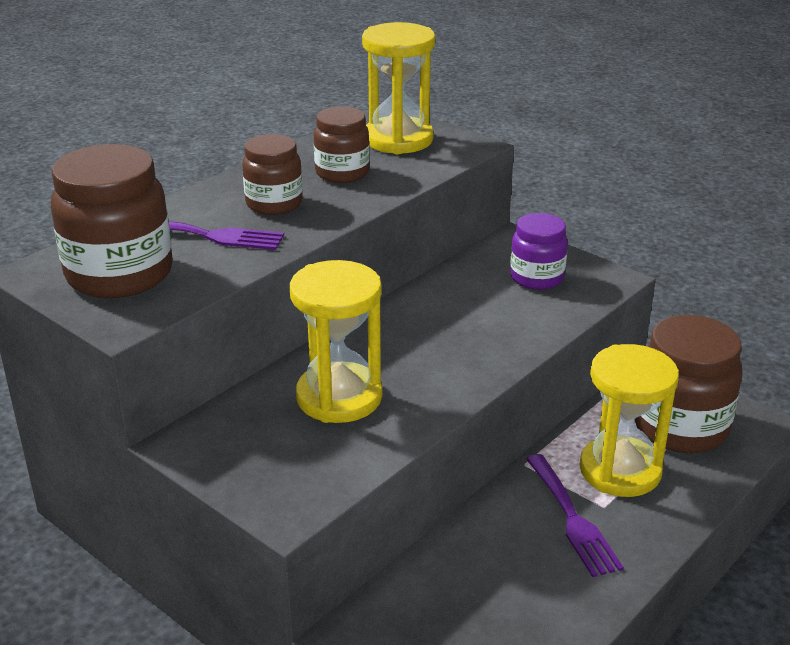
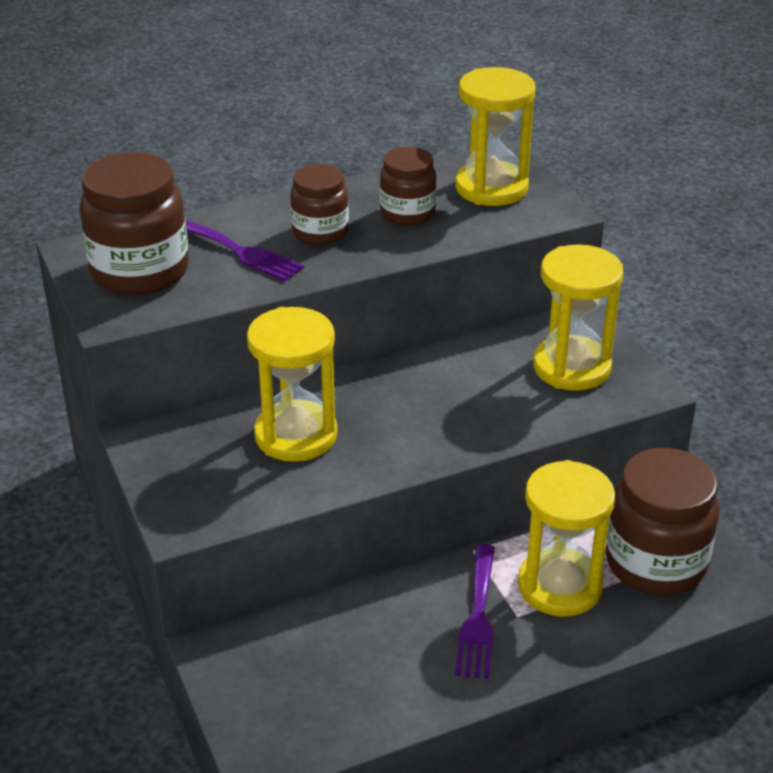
camera: 25 degrees right, 5 degrees up
(536, 278) = (571, 367): purple jar -> yellow hourglass

